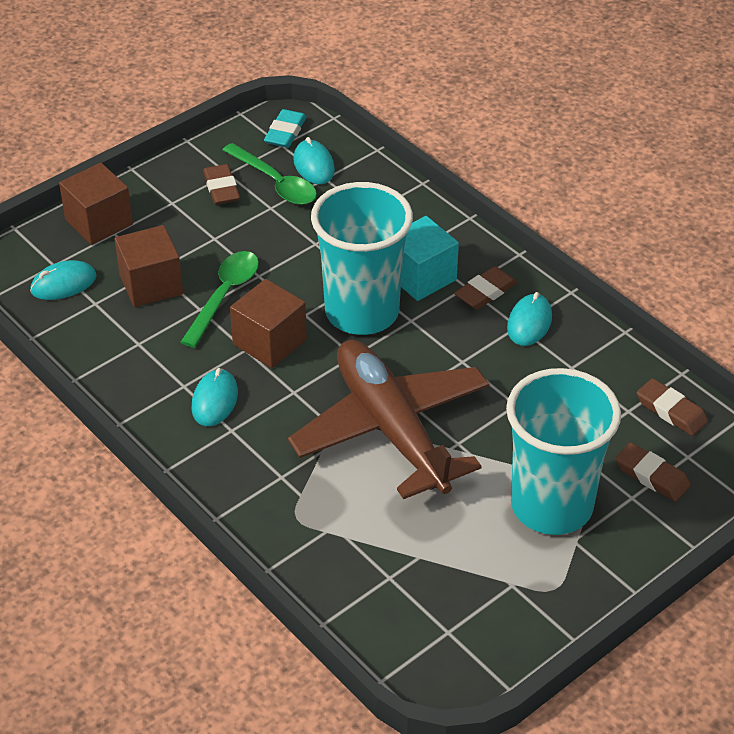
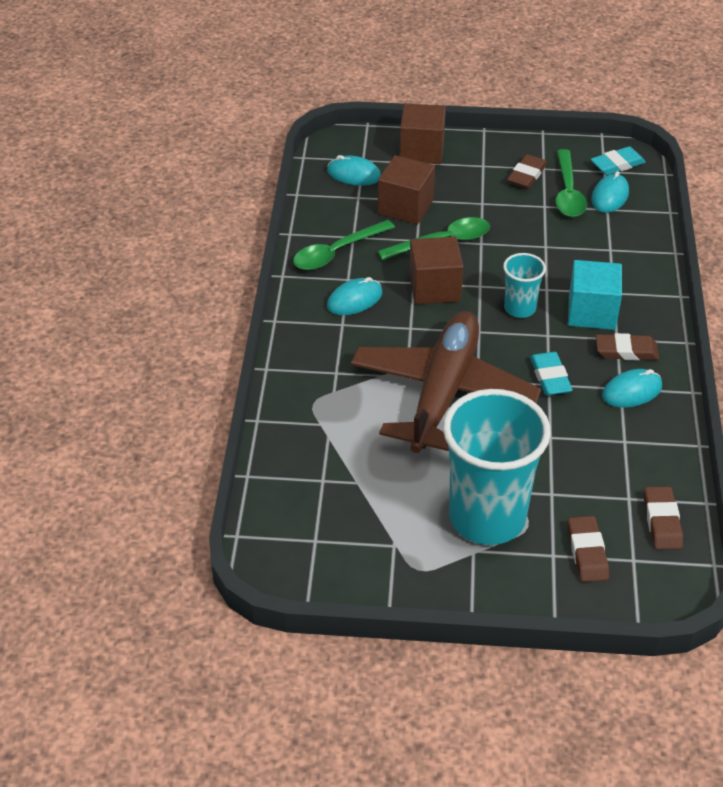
camera: 45 degrees right, 0 degrees up
(142, 368) = (336, 252): none -> green spoon
(362, 312) = (519, 308): turquoise cup -> turquoise cup, size x0.48
(456, 354) = (550, 377): none -> turquoise eraser

